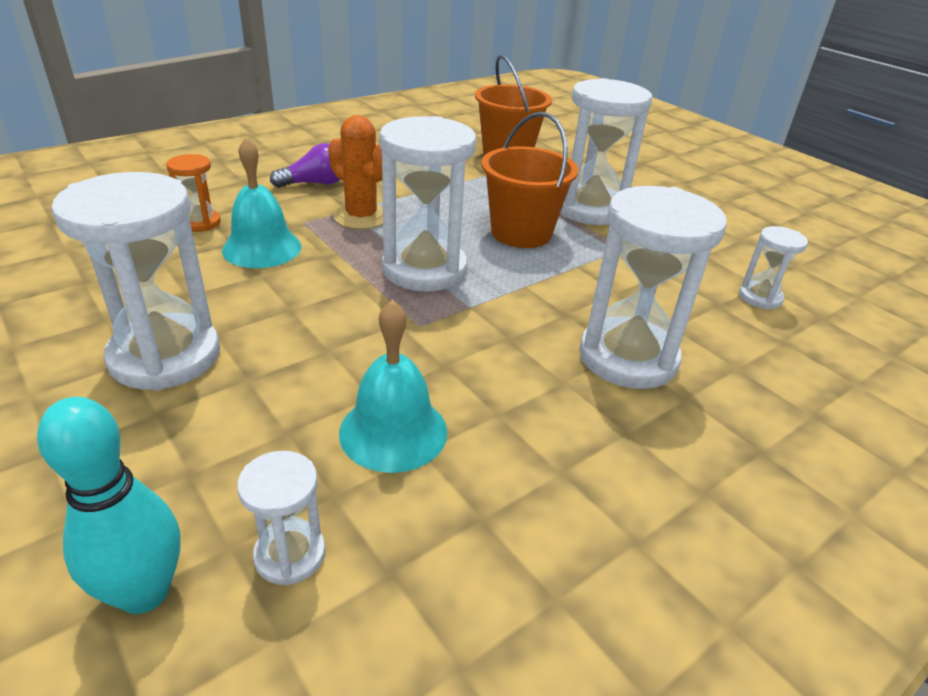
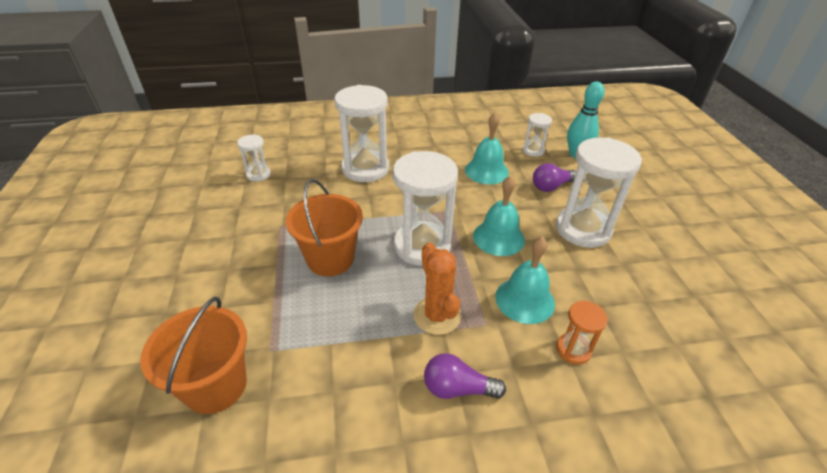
camera: 150 degrees left, 5 degrees up
(229, 436) = (551, 186): none -> purple light bulb
(318, 306) = (498, 237): none -> turquoise bell
(590, 209) = (250, 268): white hourglass -> none

